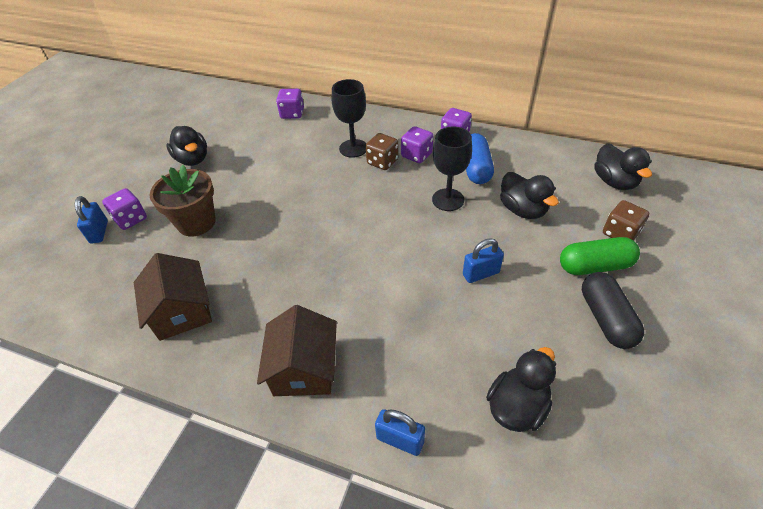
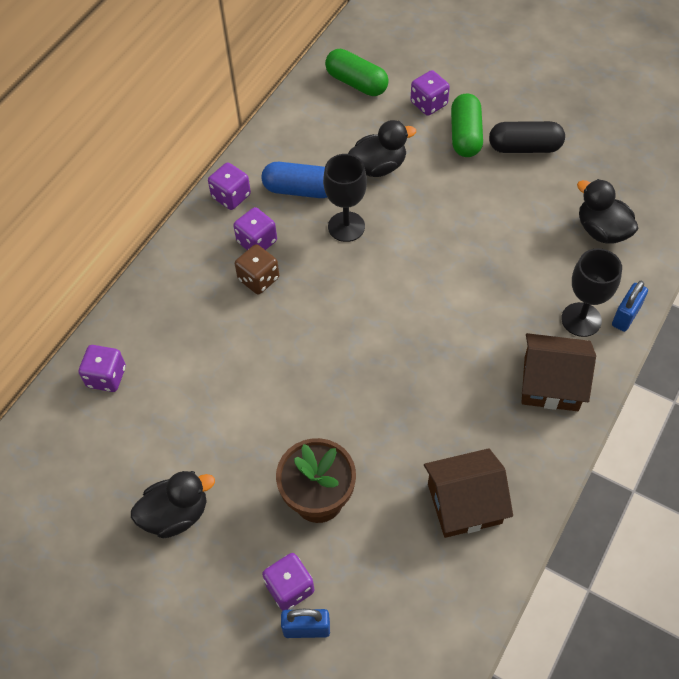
camera: 80 degrees left, 10 degrees up
(353, 148) = (219, 307): black goblet -> black goblet (581, 319)
(481, 273) = (459, 222): blue padlock -> none
(614, 182) = (356, 83): black duck -> green capsule
(620, 233) = (429, 104): brown dice -> purple dice

